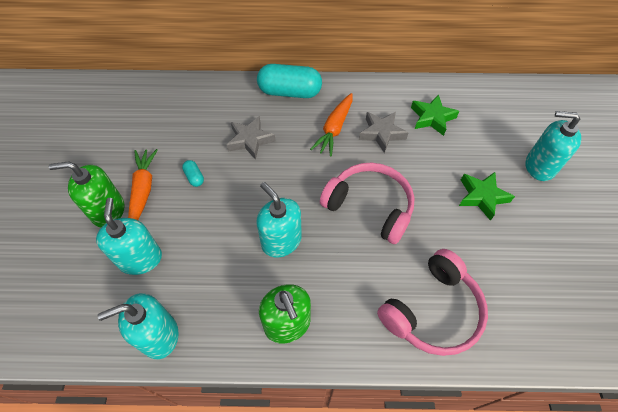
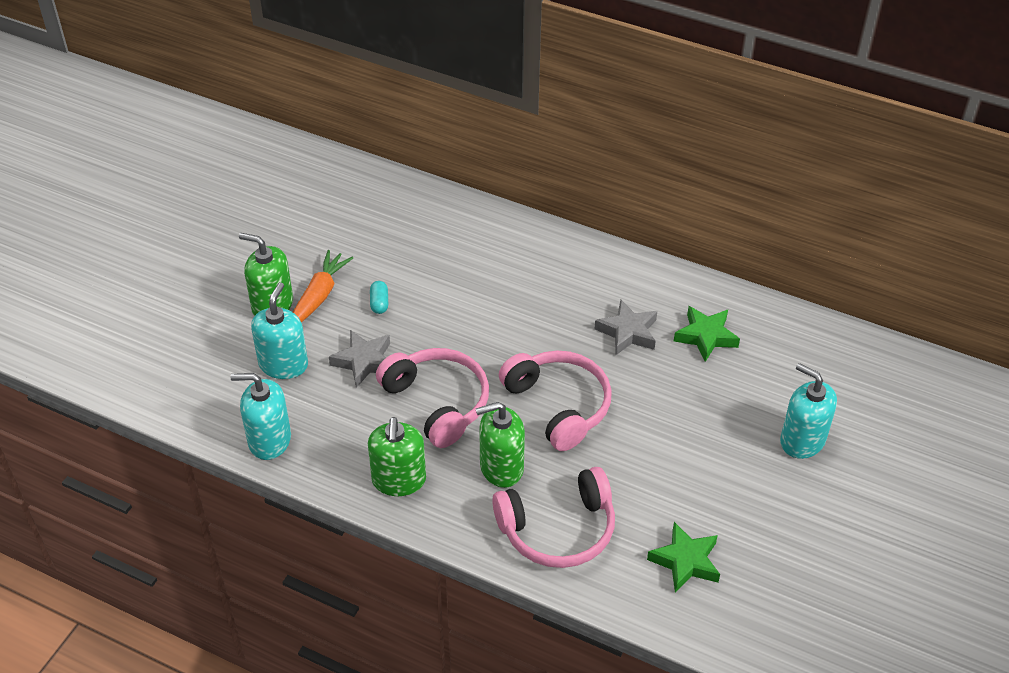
camera: 25 degrees right, 10 degrees down
(250, 140) = (464, 284): grey star -> grey star (364, 361)
(281, 241) = (437, 402): turquoise soap dispenser -> pink headphones
(290, 92) = (545, 244): turquoise capsule -> none
(334, 129) = (573, 306): orange carrot -> none
(359, 276) = (501, 467): none -> green soap dispenser
(482, 197) = (701, 445): green star -> green star (685, 561)

